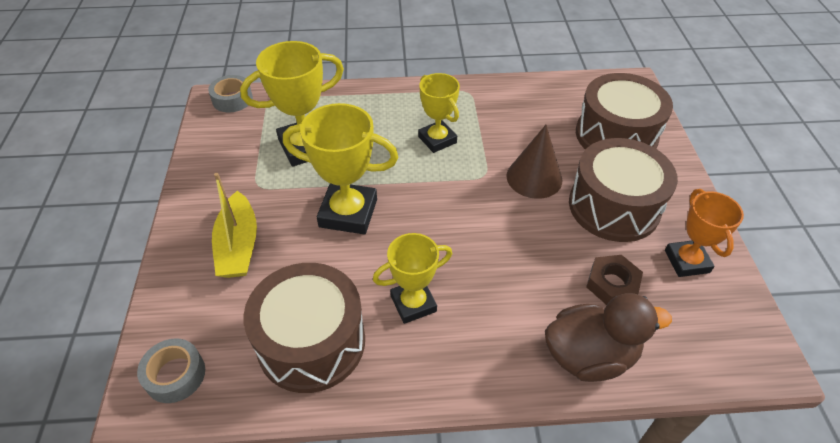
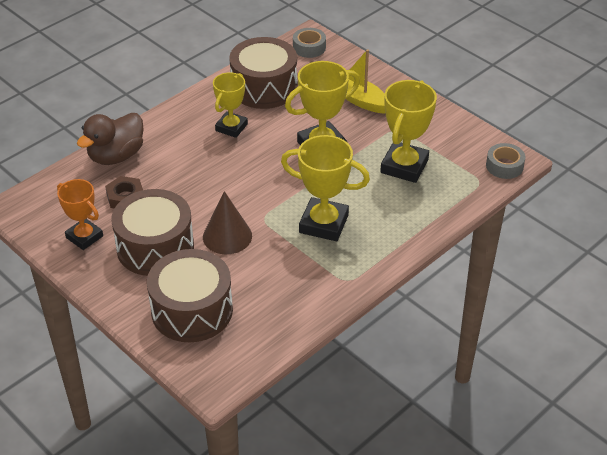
camera: 140 degrees right, 5 degrees down
(437, 140) = (324, 224): yellow trophy -> yellow trophy, size x1.52

